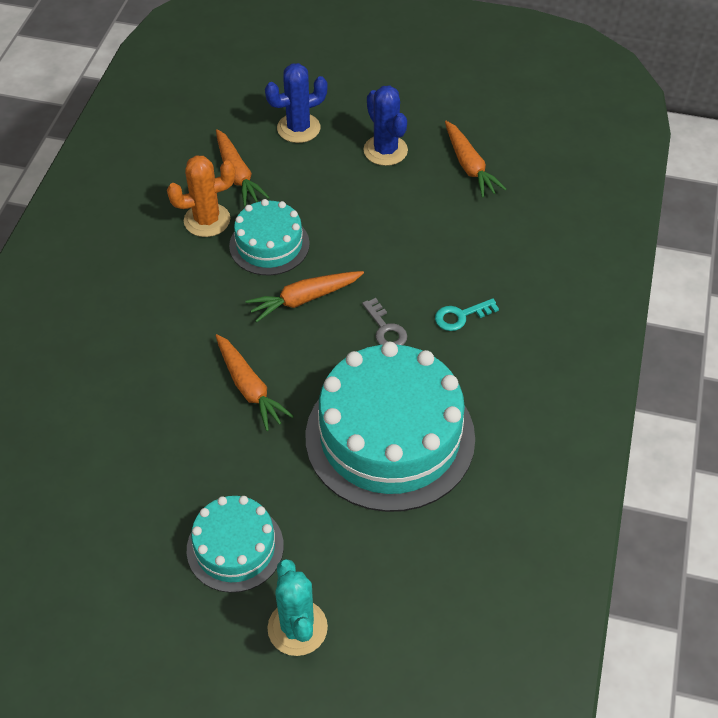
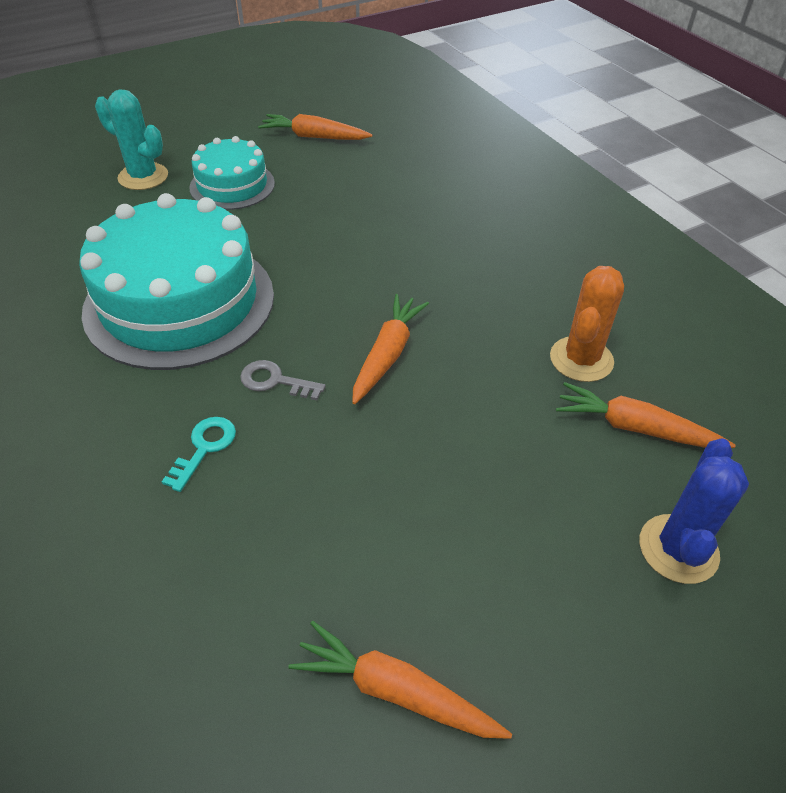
camera: 135 degrees right, 5 degrees down
(249, 388) = (342, 264): orange carrot -> orange carrot (314, 137)
(269, 245) = (491, 379): turquoise cake -> none
(385, 150) = (536, 611): blue cactus -> none

